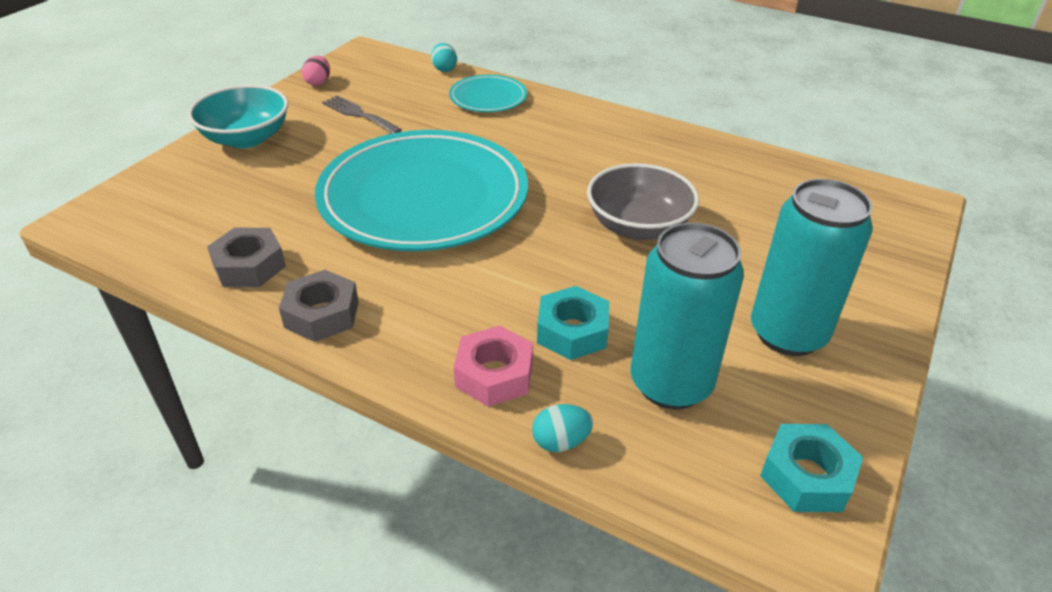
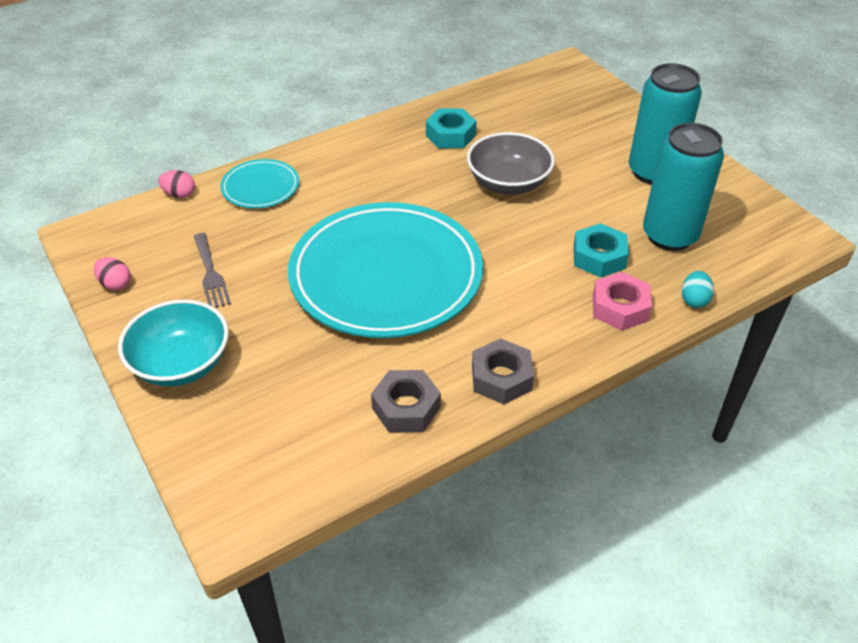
camera: 60 degrees left, 5 degrees up
(359, 114) = (211, 274): grey fork -> grey fork turned 90 degrees counterclockwise
(444, 69) = (179, 194): turquoise egg -> pink egg
(807, 476) = (762, 218): turquoise nut -> turquoise nut (450, 135)

